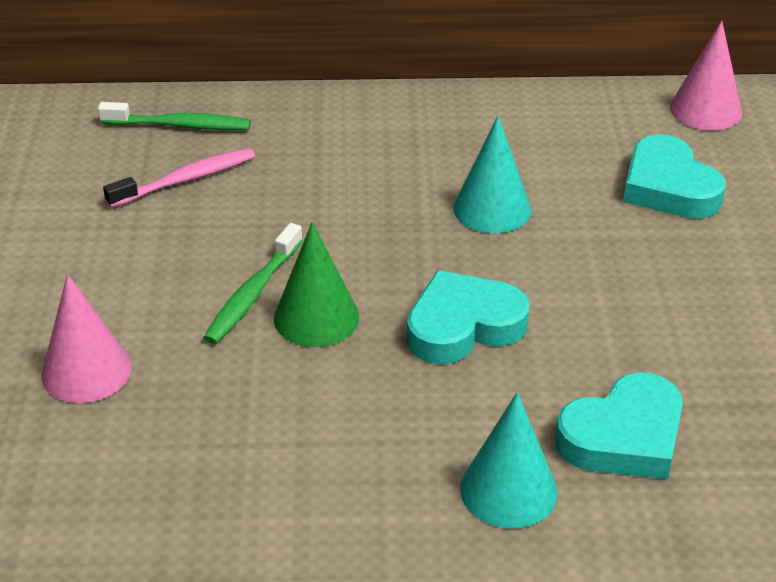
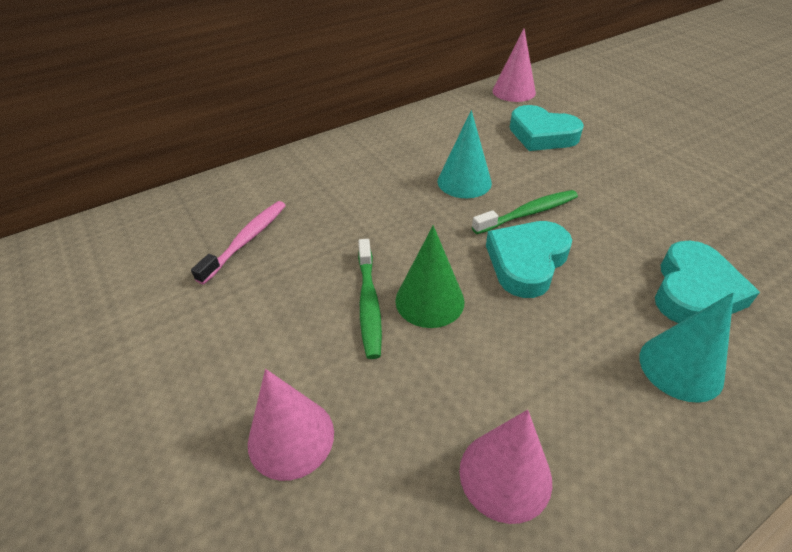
camera: 30 degrees left, 5 degrees up
(179, 125) = (211, 205): green toothbrush -> green toothbrush (528, 213)
(238, 482) = (505, 475): none -> pink cone

